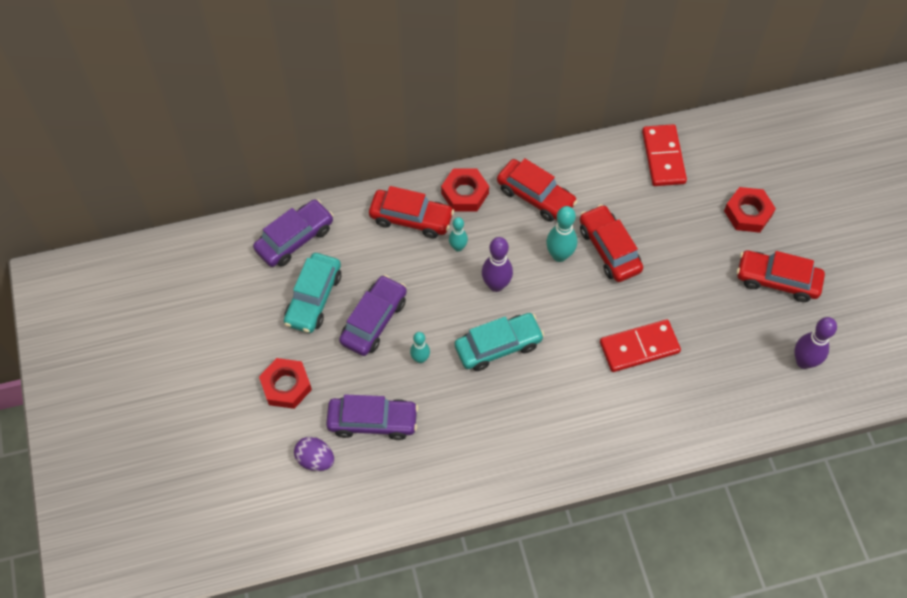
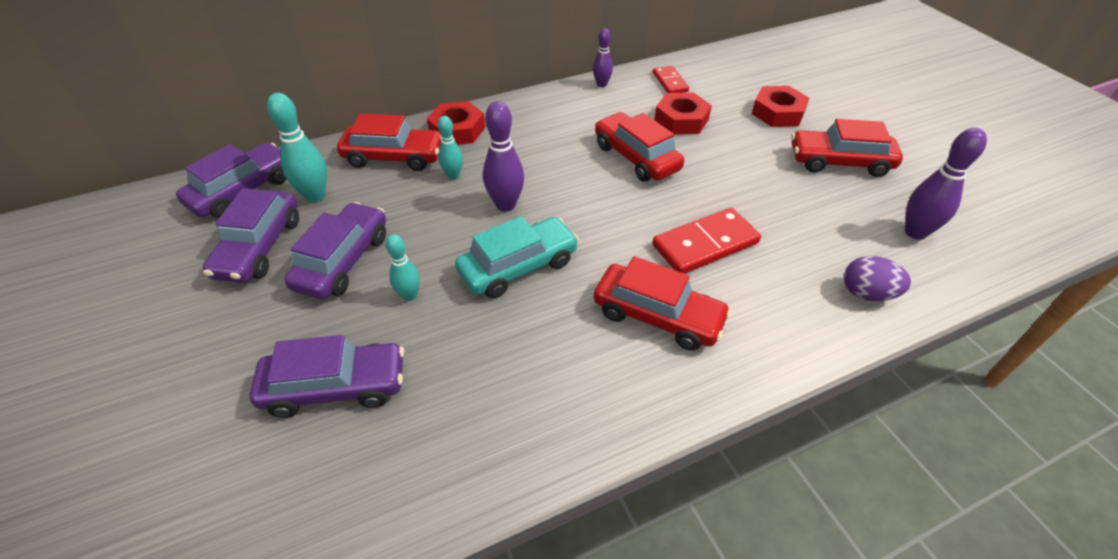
camera: 10 degrees left, 15 degrees down
(286, 386) = (200, 357): red nut -> red nut (681, 120)
(313, 298) = (259, 247): turquoise car -> purple car
(315, 459) = (232, 460): purple egg -> purple egg (867, 293)
(535, 196) = (539, 124): red car -> red car (657, 316)
(559, 255) = (579, 169): turquoise bowling pin -> turquoise bowling pin (315, 196)
(599, 151) = (601, 84): none -> purple bowling pin
(663, 157) = (670, 82): red domino -> red domino, size x0.60

